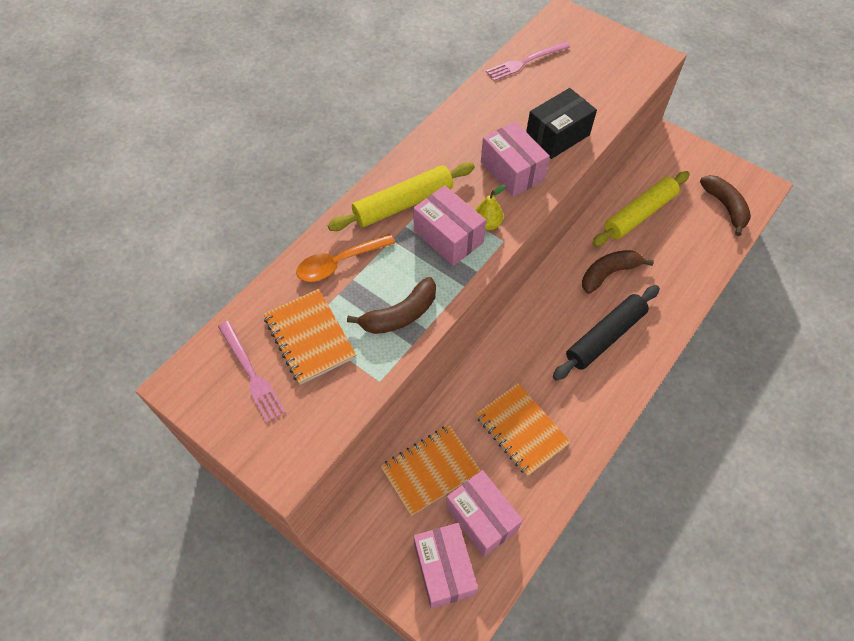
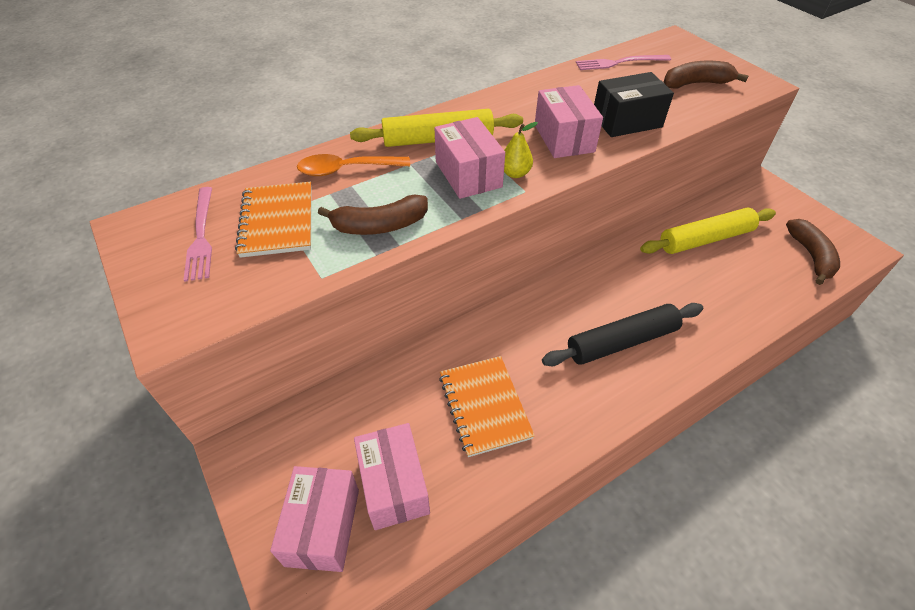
camera: 20 degrees right, 10 degrees down
(430, 470) = (364, 414): orange notebook -> none
(609, 273) = (649, 283): brown banana -> brown banana (696, 83)

